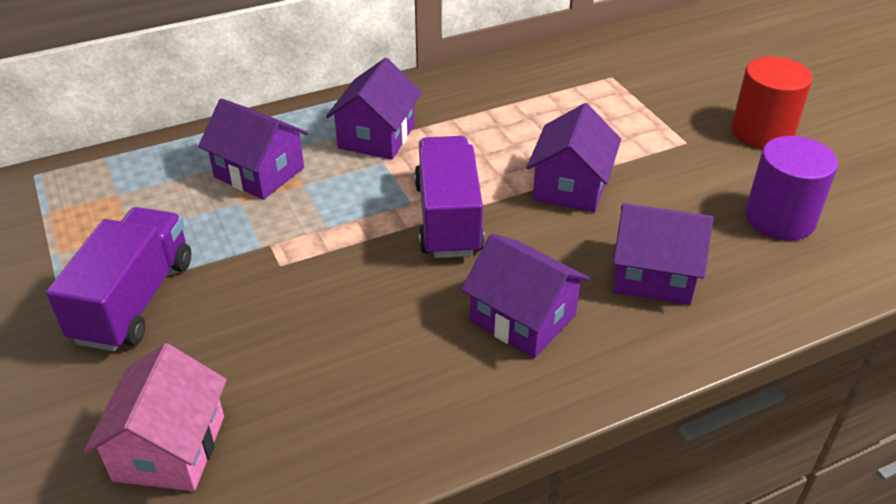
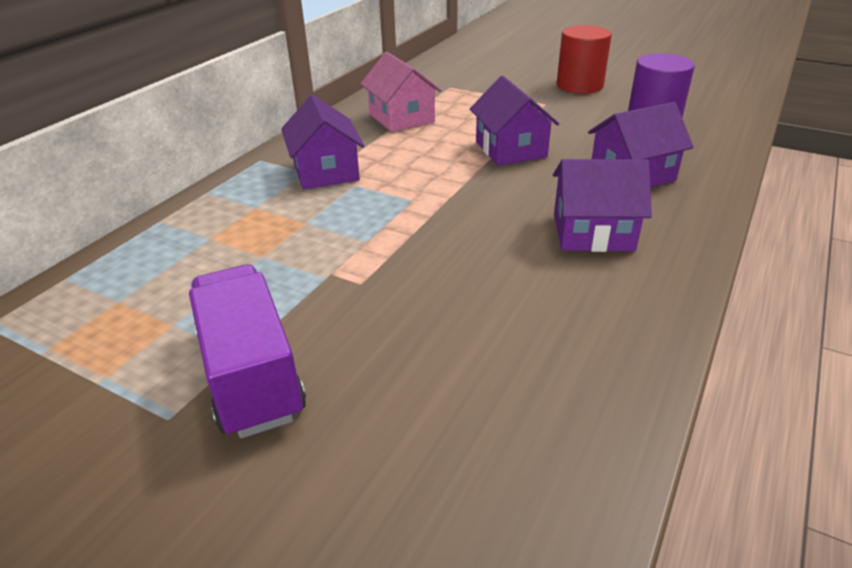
camera: 35 degrees left, 5 degrees down
(169, 448) = (452, 472): pink house -> pink house (401, 118)
(259, 172) = (252, 230): purple house -> none
(448, 218) = (454, 198): purple truck -> none

